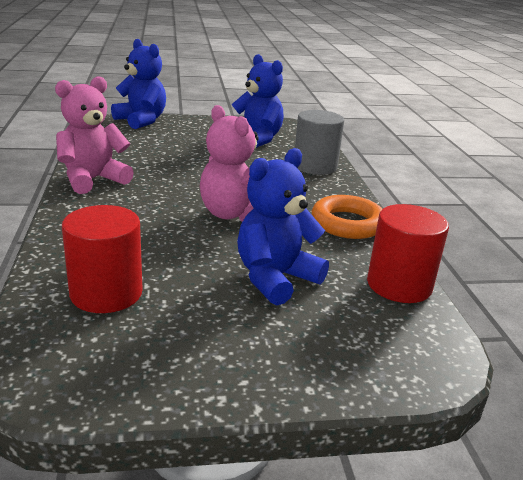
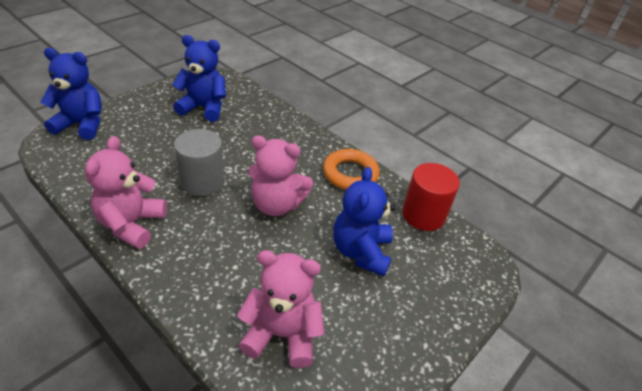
camera: 40 degrees left, 15 degrees up
(106, 293) = (282, 334): red cylinder -> pink teddy bear
(315, 166) = (275, 122): grey cylinder -> grey cylinder (202, 181)

